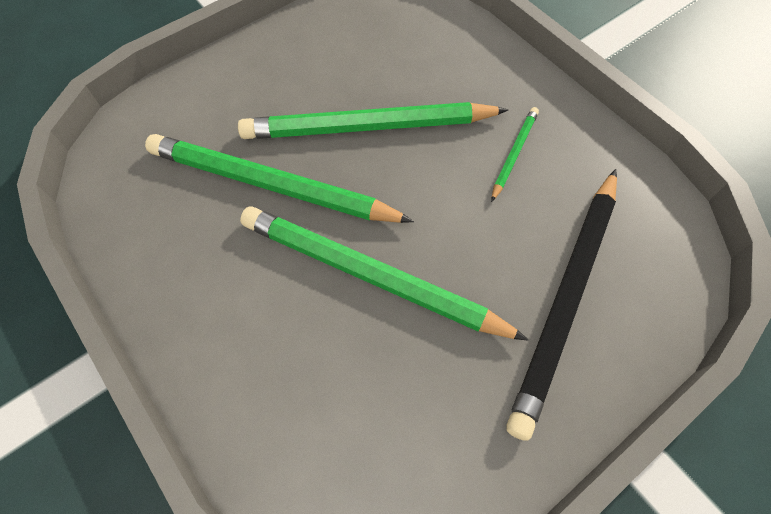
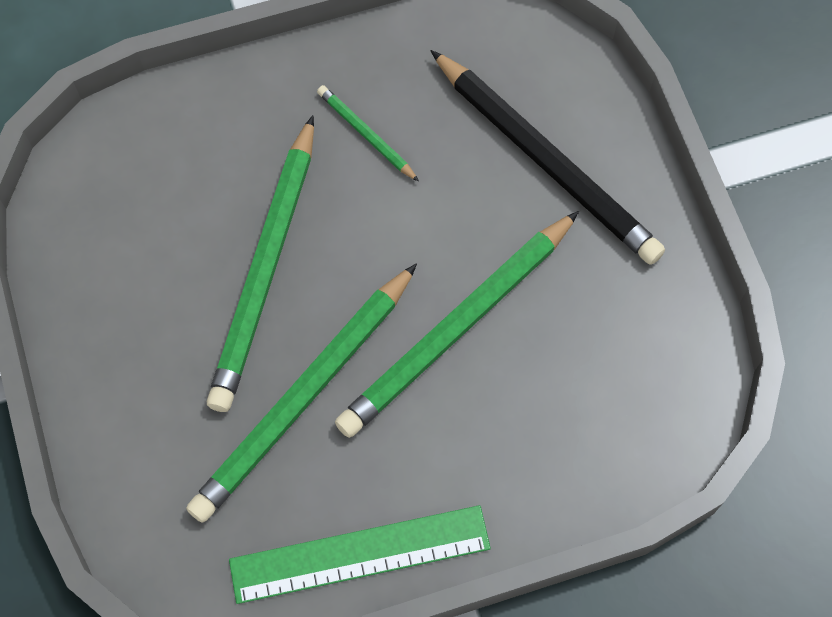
camera: 70 degrees left, 5 degrees up
(146, 267) = (360, 554): none -> green ruler

